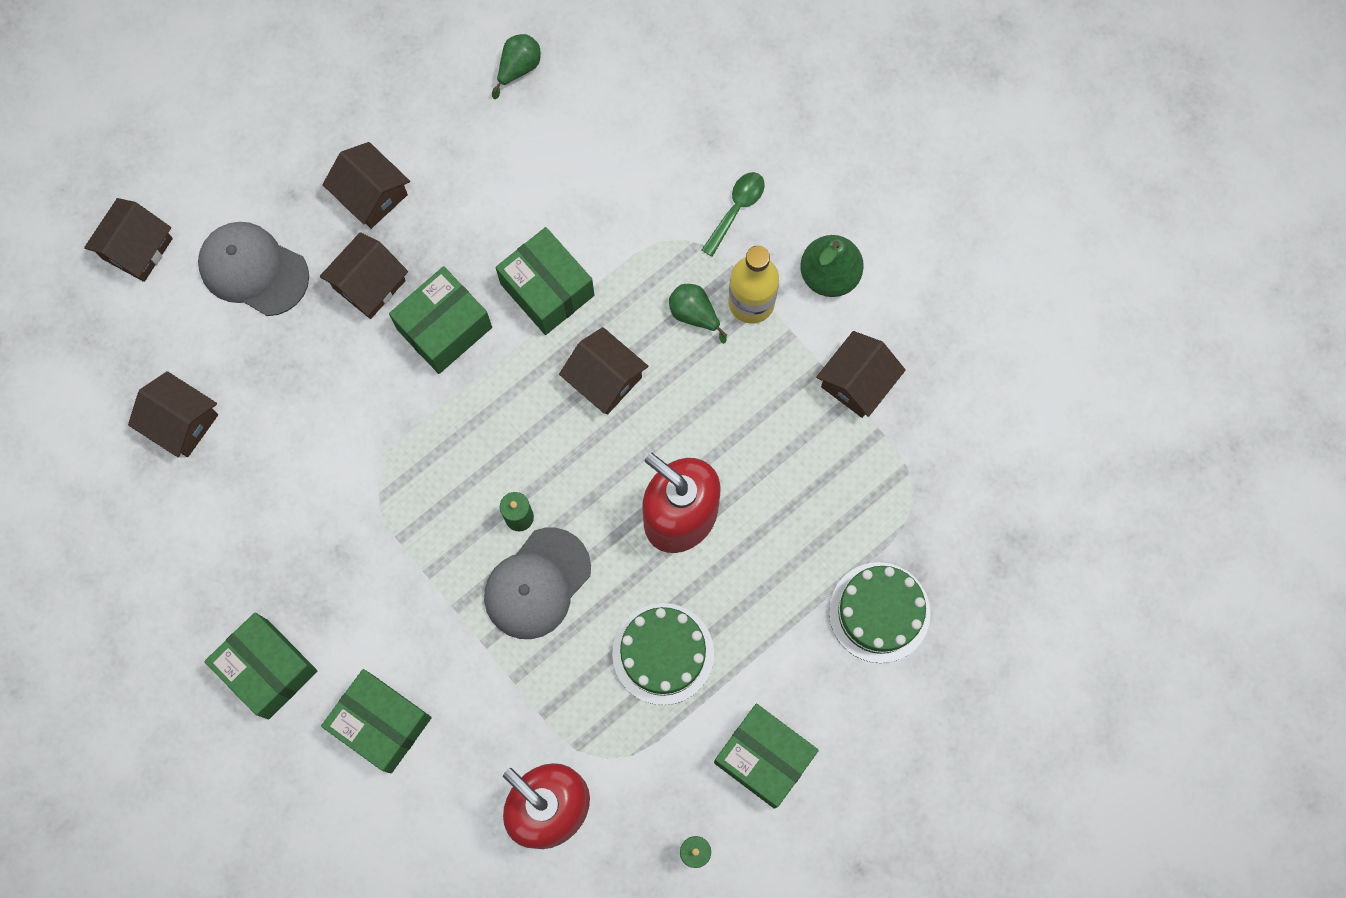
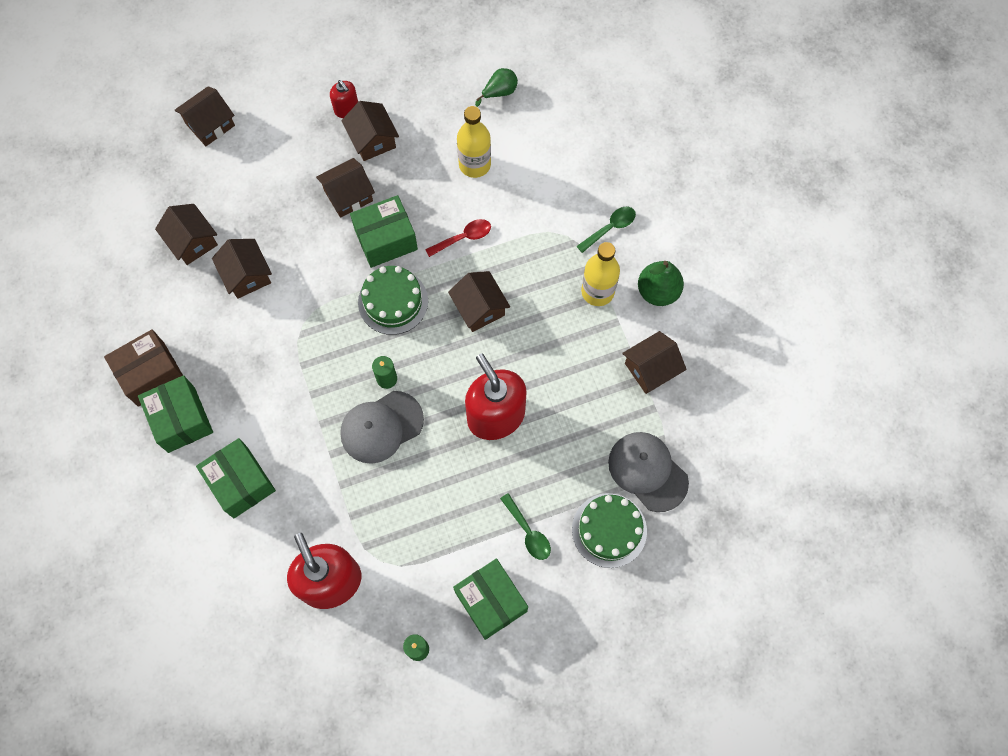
camera: 20 degrees right, 5 degrees down
(201, 623) = (151, 374): none -> brown box
(253, 269) = (278, 161): grey cap -> grey cap (647, 471)
(275, 443) = (247, 275): none -> brown house
(318, 162) = (346, 109): none -> red soap dispenser
(524, 182) = (474, 164): none -> yellow bottle
(547, 289) = (463, 237): green box -> red spoon
(663, 653) = (448, 504): green cake -> green cake (393, 301)
(694, 314) = (556, 286): green pear -> none
(778, 652) = (528, 532): none -> green spoon

